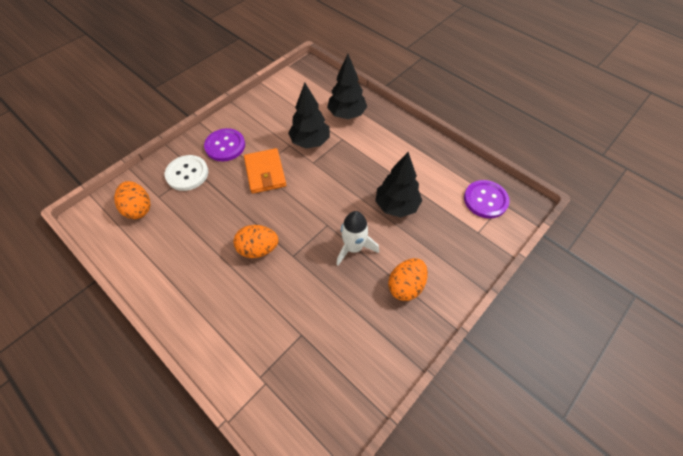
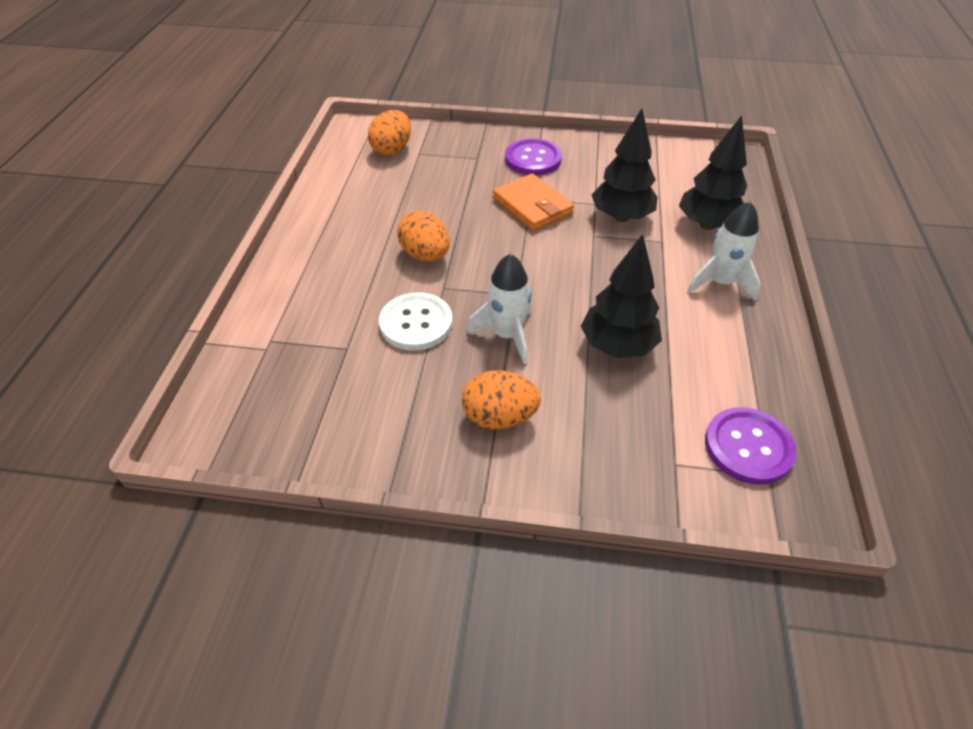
camera: 55 degrees right, 10 degrees down
(187, 174) = (466, 155): white button -> white button (416, 323)
(265, 172) = (532, 206): orange wallet -> orange wallet turned 75 degrees counterclockwise
(388, 138) = (720, 283): none -> white rocket

